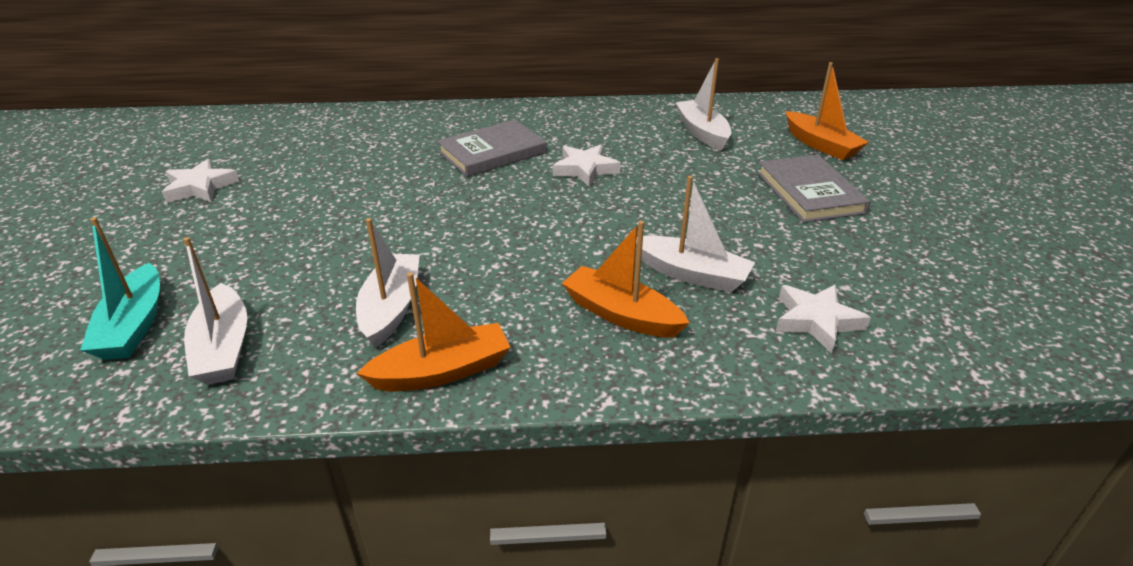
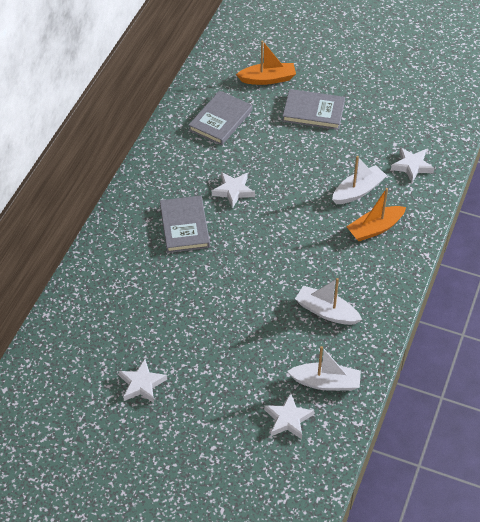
camera: 65 degrees left, 15 degrees up
(134, 325) = (288, 419): turquoise boat -> white star
(442, 371) = (383, 303): orange boat -> none
(702, 132) = (220, 120): white boat -> grey book

